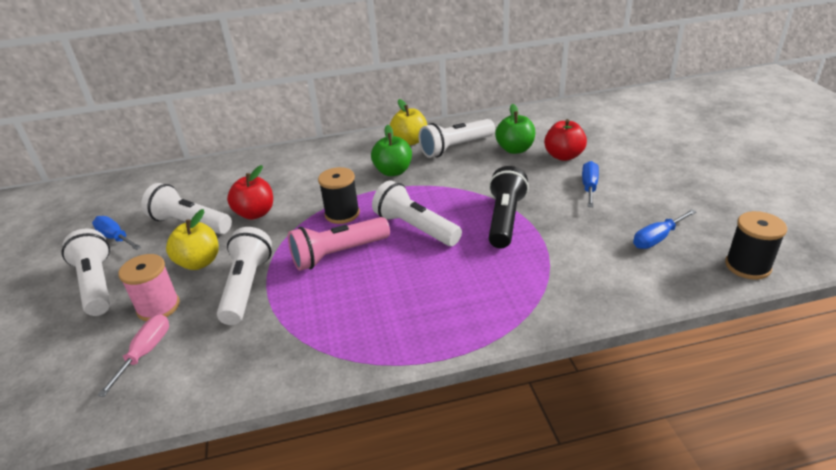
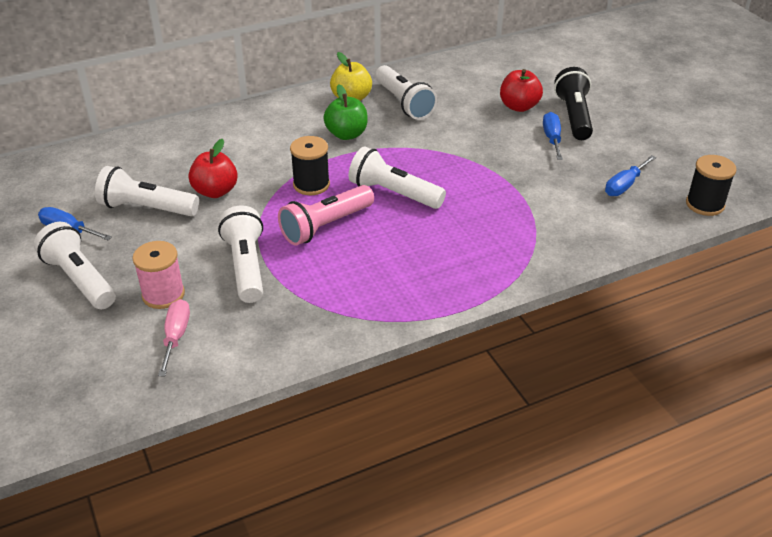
camera: 15 degrees left, 5 degrees up
(199, 262) = (181, 247): yellow apple -> none
(455, 148) = (404, 103): white flashlight -> white flashlight turned 75 degrees counterclockwise
(505, 219) = (479, 177): black flashlight -> black flashlight (573, 116)
(515, 149) = (467, 102): green apple -> none

